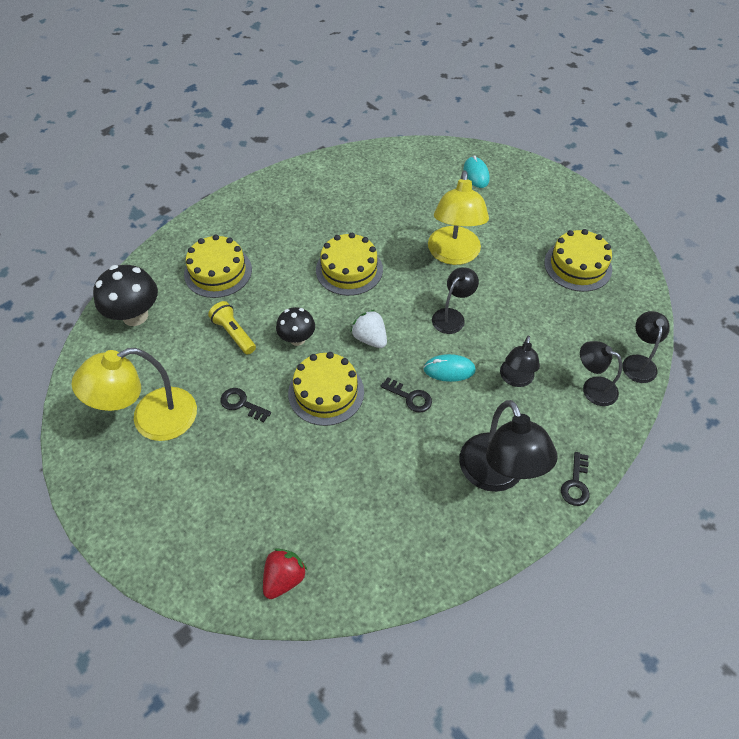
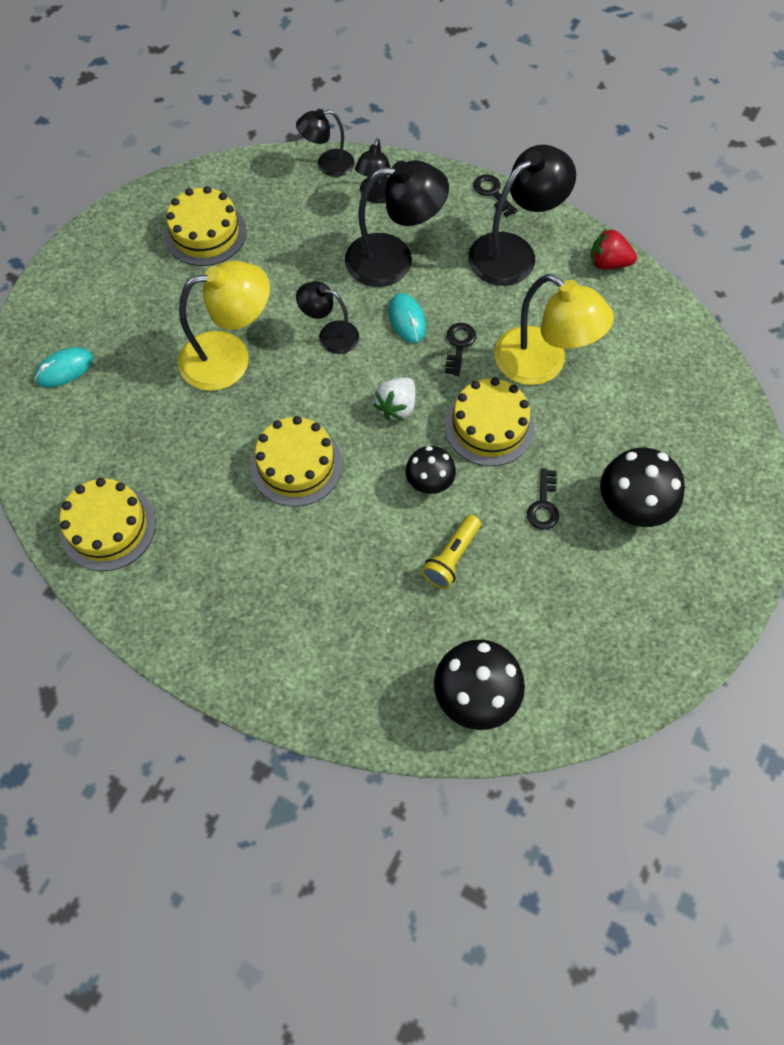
camera: 110 degrees left, 10 degrees up
(151, 420) = (609, 591): yellow lamp -> yellow lamp (542, 365)
(206, 464) = (631, 507): none -> black mushroom
(218, 272) = (359, 625): yellow cake -> yellow cake (108, 527)
(284, 578) = (703, 389): red strawberry -> red strawberry (608, 263)
(515, 379) = (393, 259): black lamp -> black lamp, size x1.75
(575, 484) = (492, 193): black key -> black key turned 120 degrees counterclockwise

